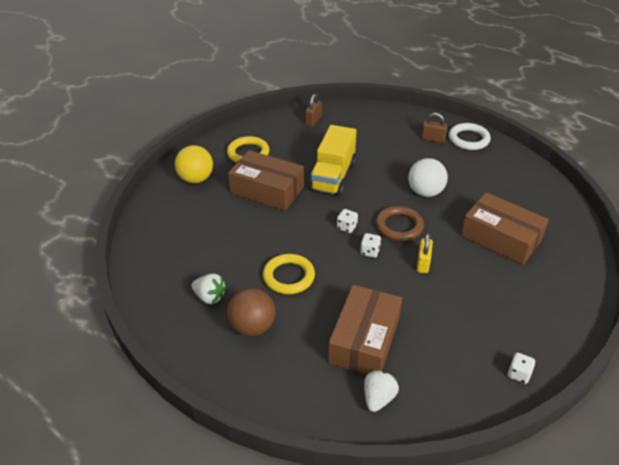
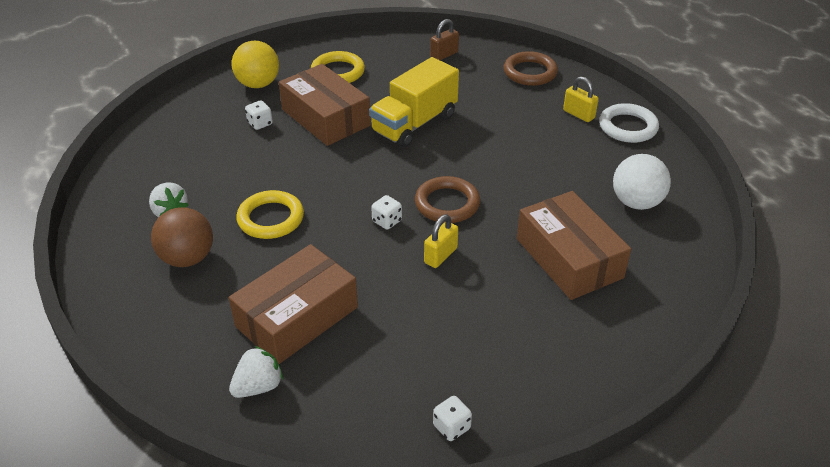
camera: 25 degrees right, 0 degrees up
(346, 227) = (382, 185): white dice -> white dice (260, 123)
(380, 118) = (530, 72): none -> brown ring
(425, 192) = (514, 174): white ball -> white ball (636, 202)
(433, 139) = (578, 114): brown padlock -> yellow padlock

